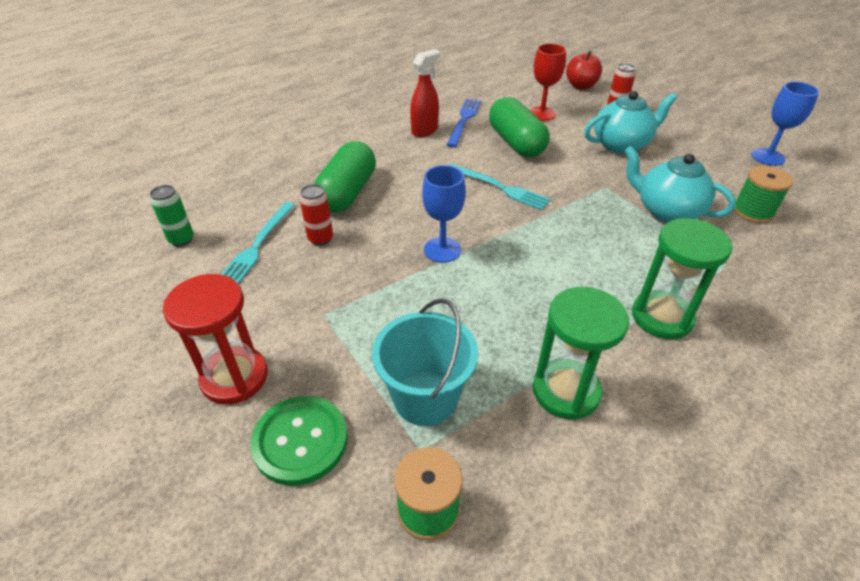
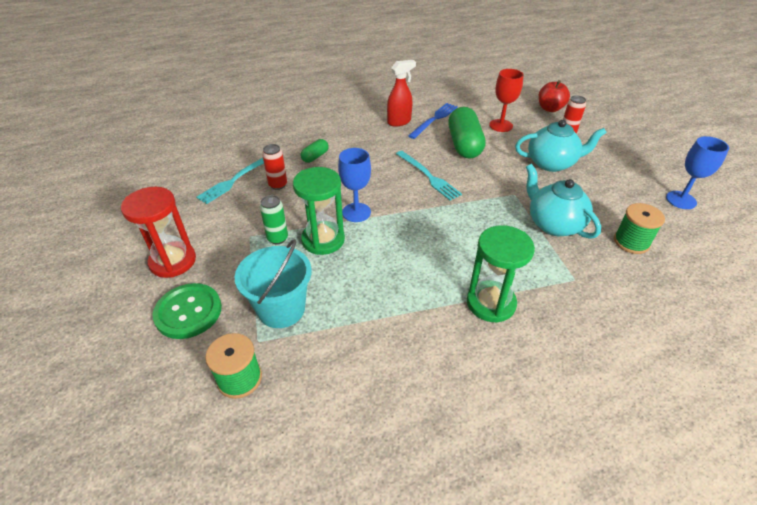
camera: 20 degrees right, 0 degrees up
(181, 239) = (191, 165): green can -> green can (277, 238)
(347, 193) = (315, 157): green capsule -> green capsule, size x0.48
(566, 391) = (380, 333): green hourglass -> green hourglass (323, 240)

